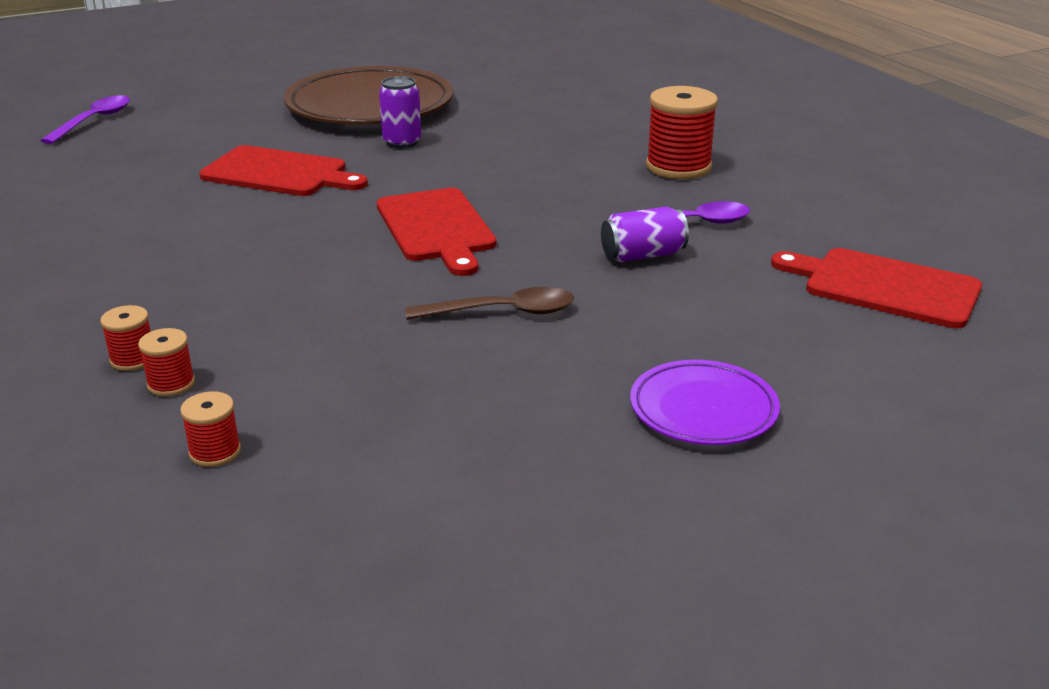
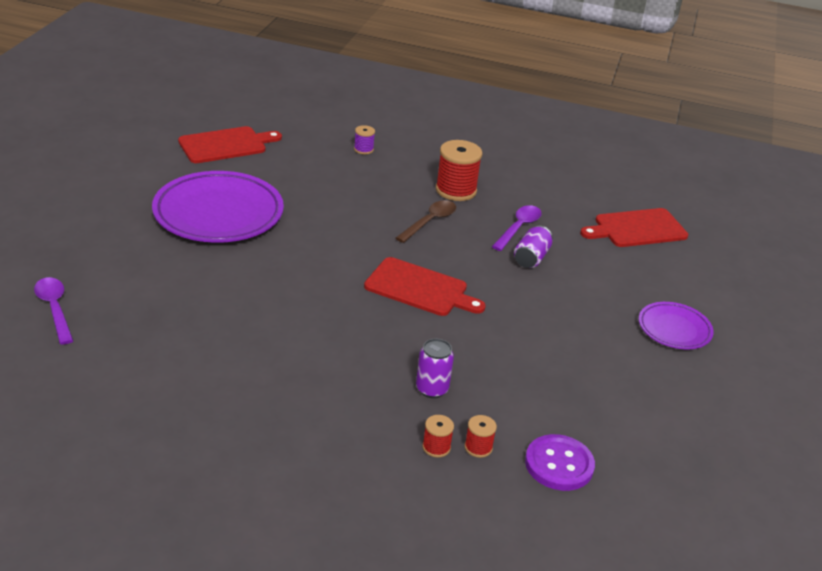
camera: 50 degrees left, 5 degrees up
(215, 452) = (559, 464): red spool -> purple button
(279, 173) = (268, 292): red cutting board -> red cutting board (226, 145)
(370, 106) = (218, 214): brown plate -> purple plate
(402, 142) = (292, 235): purple can -> purple can (432, 389)
(502, 312) = (533, 323): brown spoon -> brown spoon (430, 222)
(637, 105) = (363, 149): none -> purple spool

